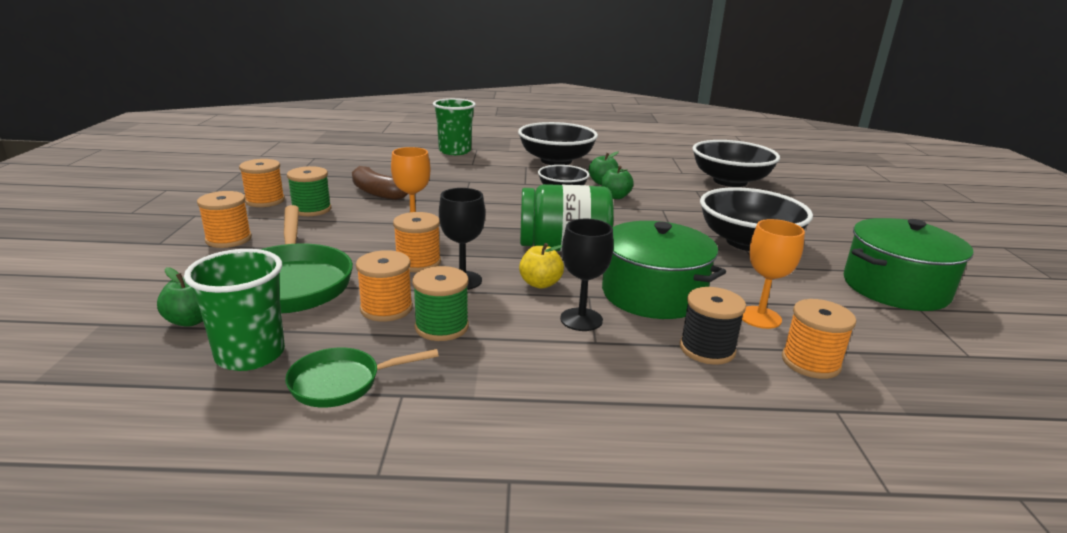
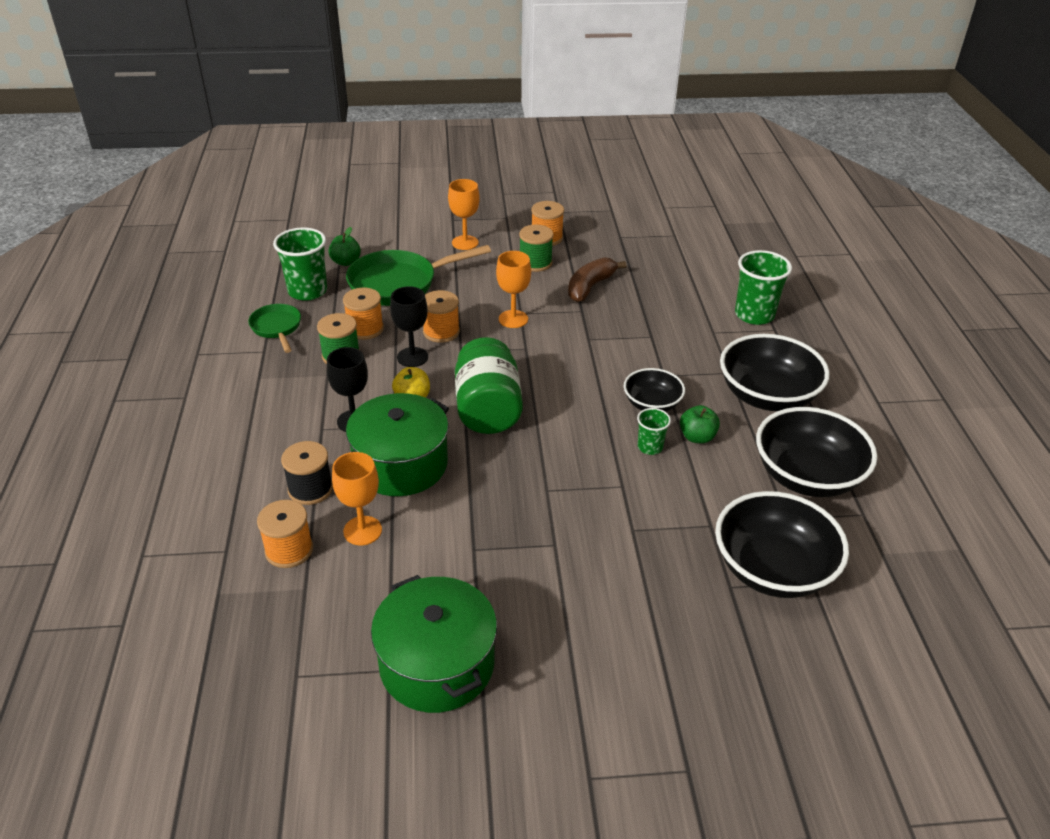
camera: 85 degrees right, 15 degrees up
(228, 239) = (465, 243): orange spool -> orange goblet
(615, 196) = (650, 447): green apple -> green cup
(747, 242) = (538, 551): black bowl -> black bowl (807, 476)

